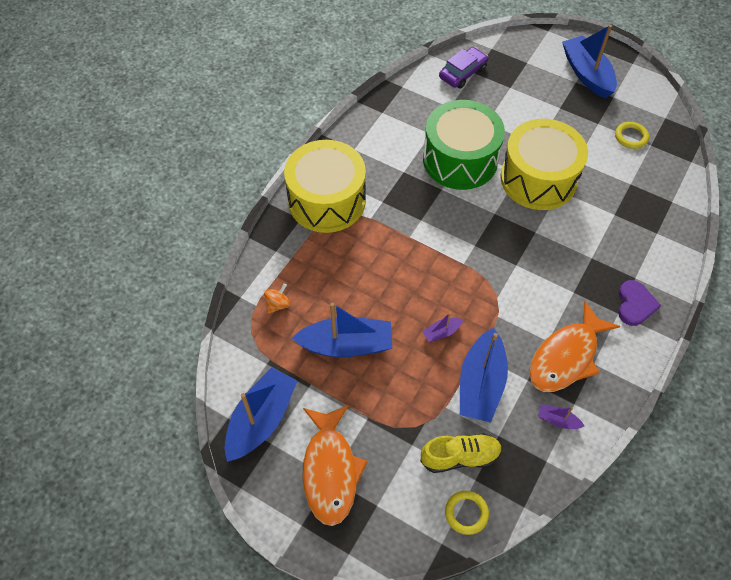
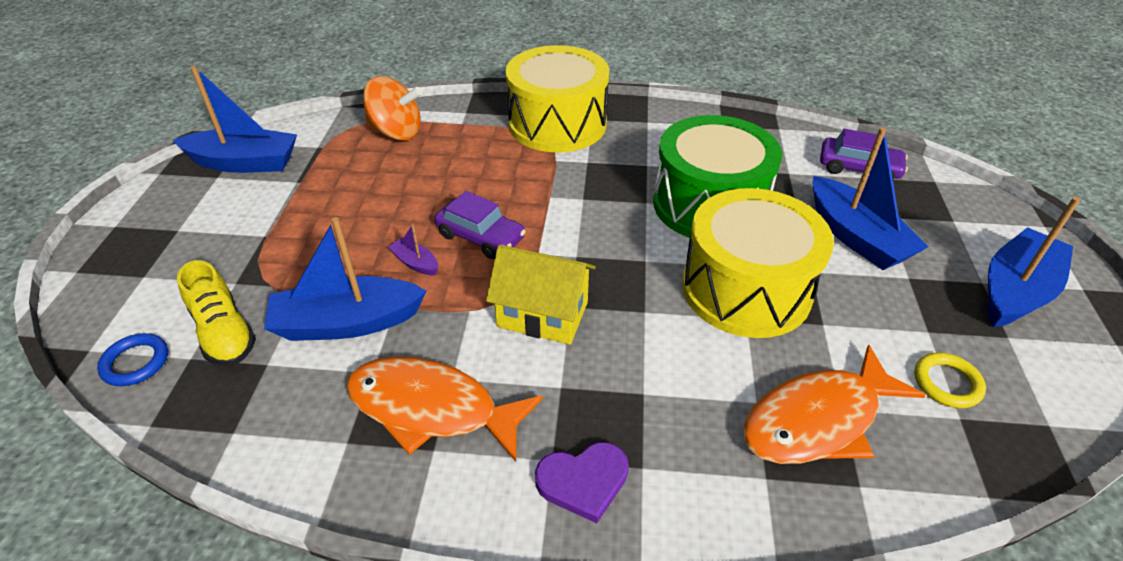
camera: 65 degrees right, 15 degrees down
(278, 304) = (396, 132): orange spinning top -> orange spinning top, size x1.94
(330, 470) = (187, 227): orange fish -> orange fish (818, 420)
(346, 345) = (363, 192): blue boat -> blue boat (856, 237)
(432, 289) = (480, 236): none -> purple car
(466, 513) = (135, 362): yellow ring -> blue ring
(517, 280) = (543, 314): none -> yellow house
(557, 420) = (309, 428): purple boat -> none

